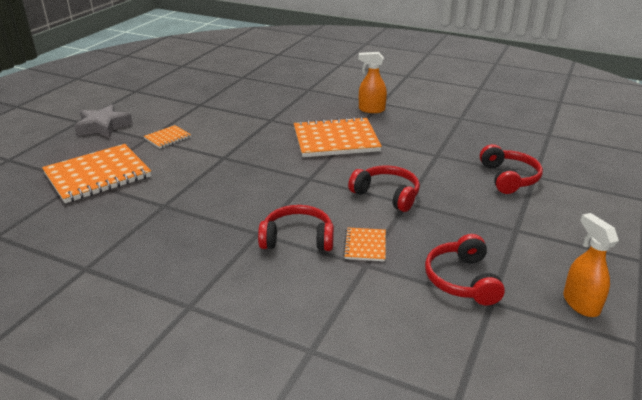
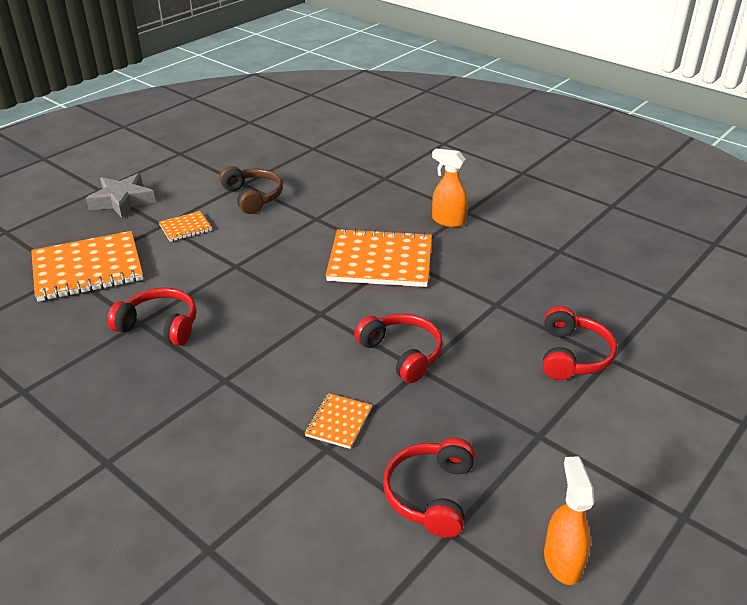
camera: 15 degrees right, 5 degrees up
(212, 112) = (253, 197): none -> brown headphones
(297, 239) = (265, 397): red headphones -> red headphones (160, 326)

